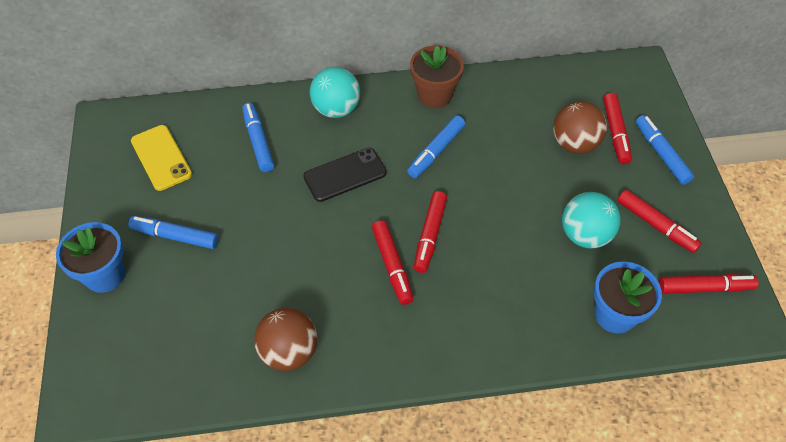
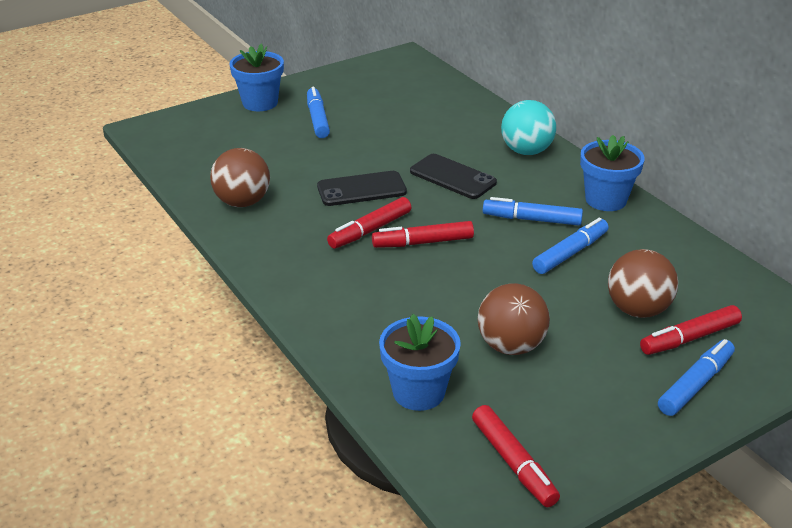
camera: 65 degrees right, 20 degrees down
(161, 158) = (389, 89): yellow phone -> none
(258, 142) = (448, 125): blue marker -> blue marker (570, 253)
(324, 247) = (361, 189): none -> black phone
(434, 95) = (605, 200): brown flower pot -> blue flower pot
(585, 235) = (511, 346): turquoise ball -> brown ball
(655, 225) = (575, 401): red marker -> none

